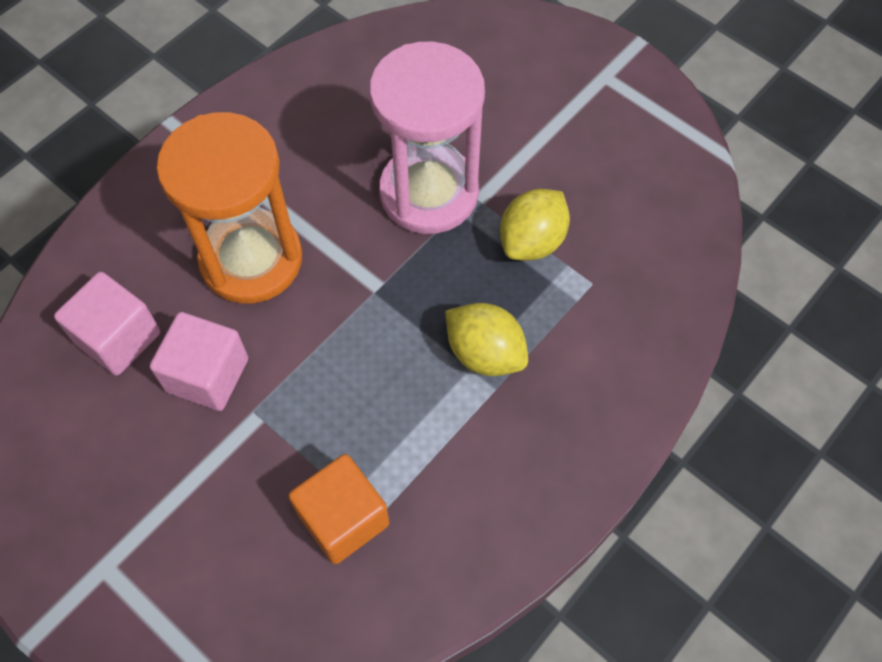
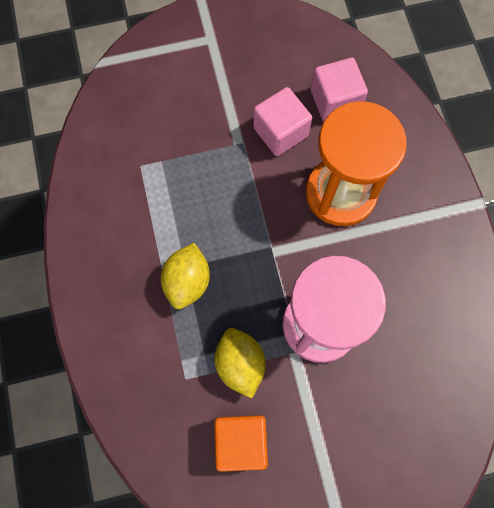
camera: 125 degrees right, 10 degrees up
(343, 519) = (152, 151): orange cube -> orange cube (241, 441)
(485, 353) = (187, 281): yellow lemon -> yellow lemon turned 60 degrees counterclockwise

